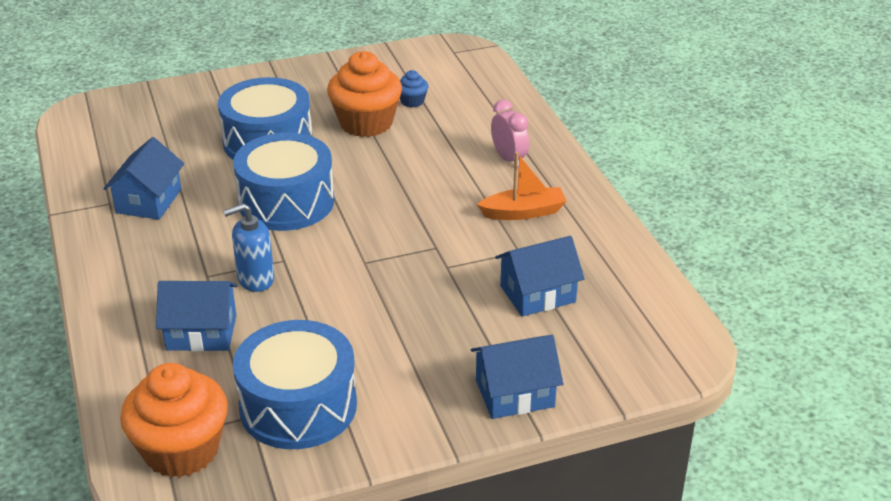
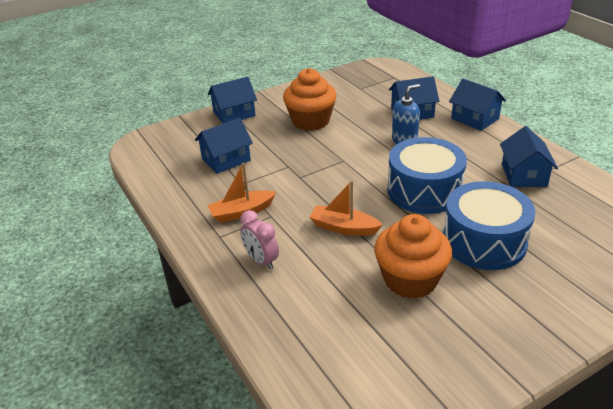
camera: 170 degrees right, 0 degrees up
(116, 300) = (475, 119): none -> blue house
(181, 450) = (381, 75): orange cupcake -> orange cupcake (310, 121)
(298, 406) = (340, 94): blue drum -> none
(407, 176) = (344, 228): none -> orange boat
(412, 101) = (379, 319): blue cupcake -> none

